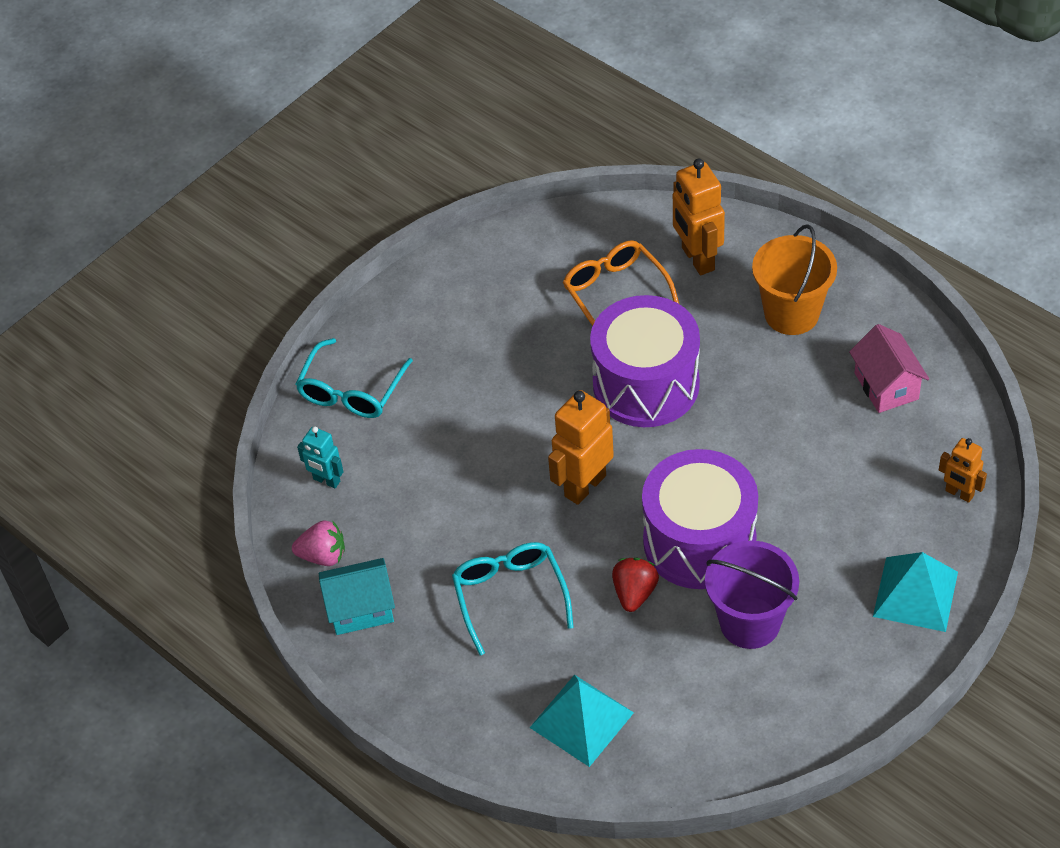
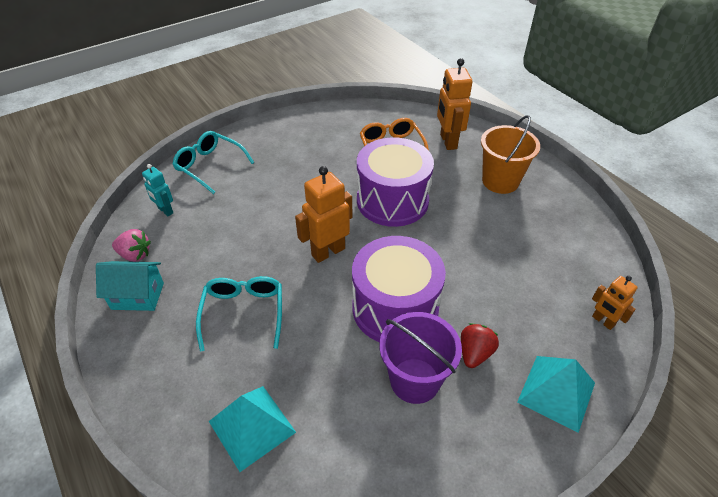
camera: 10 degrees right, 5 degrees down
(351, 391) = (210, 166): turquoise glasses -> turquoise glasses turned 90 degrees clockwise
(634, 593) = (334, 334): red strawberry -> red strawberry (475, 353)
(886, 386) = (557, 236): pink house -> none

